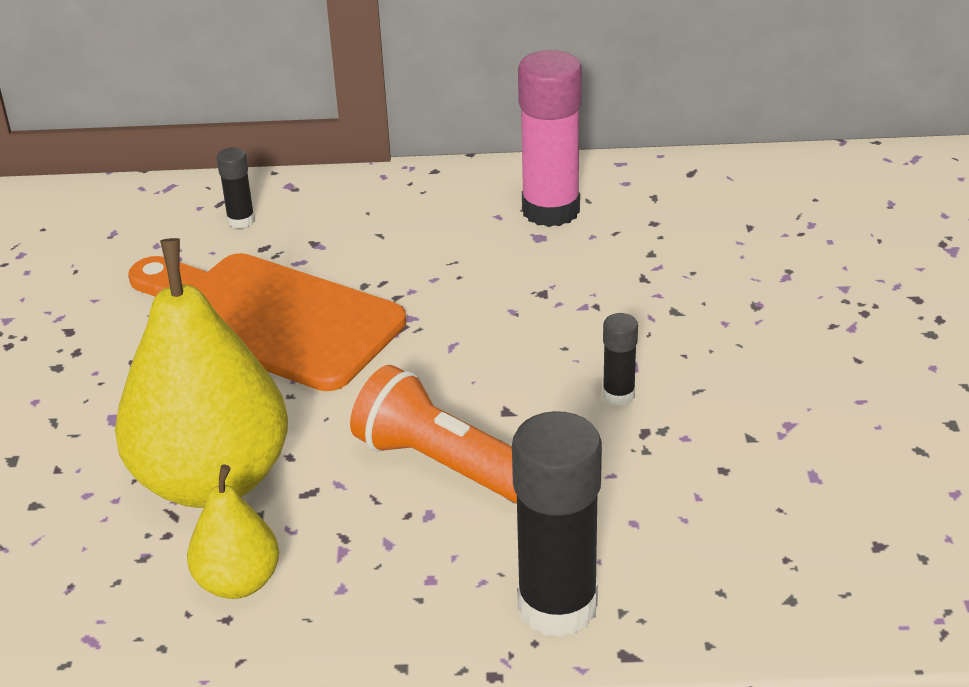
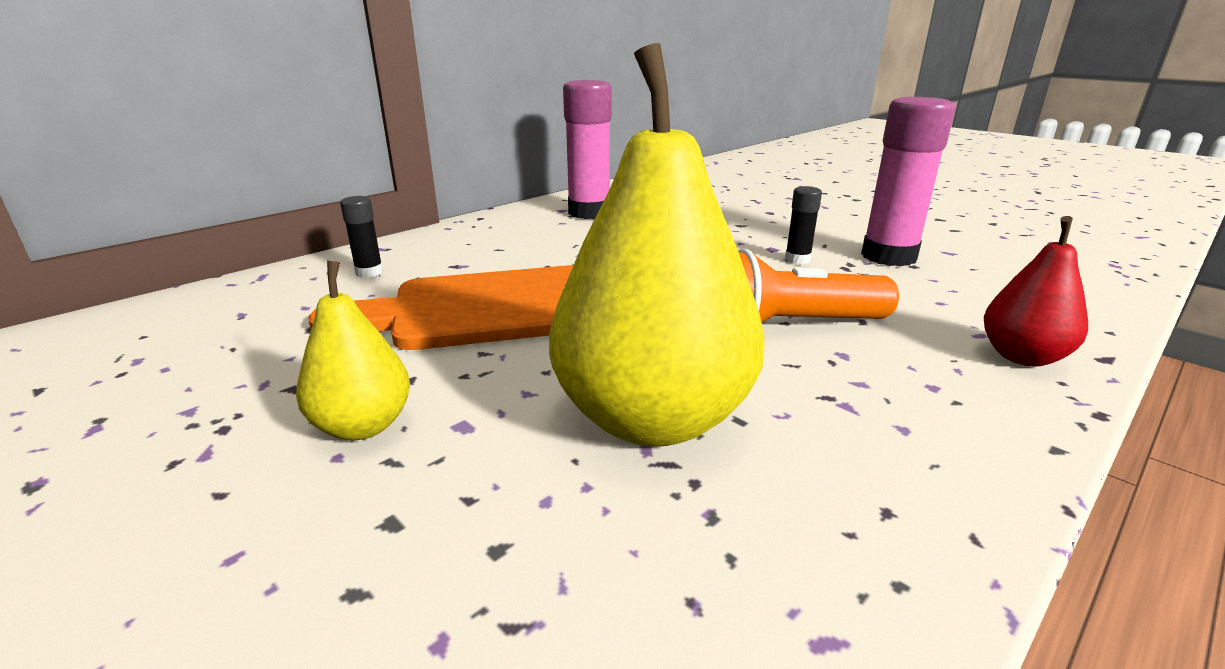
camera: 45 degrees left, 10 degrees down
(238, 582) = (833, 475): yellow pear -> yellow pear (363, 426)
(557, 606) = (1022, 357): black glue stick -> red pear
(723, 444) = (888, 256): none -> pink glue stick

